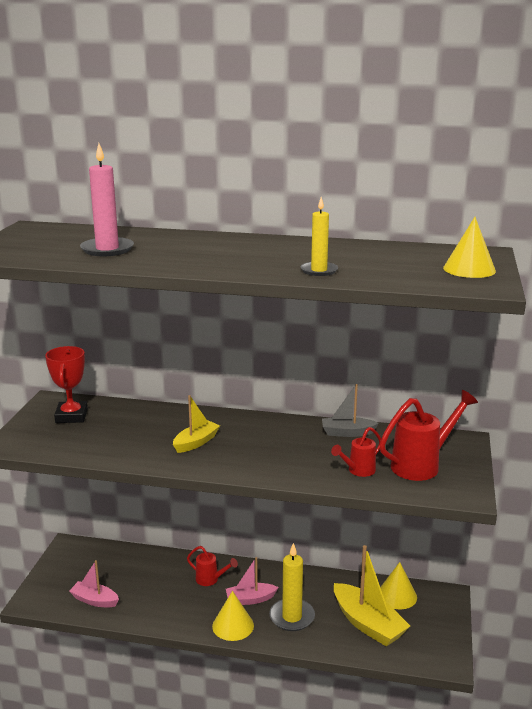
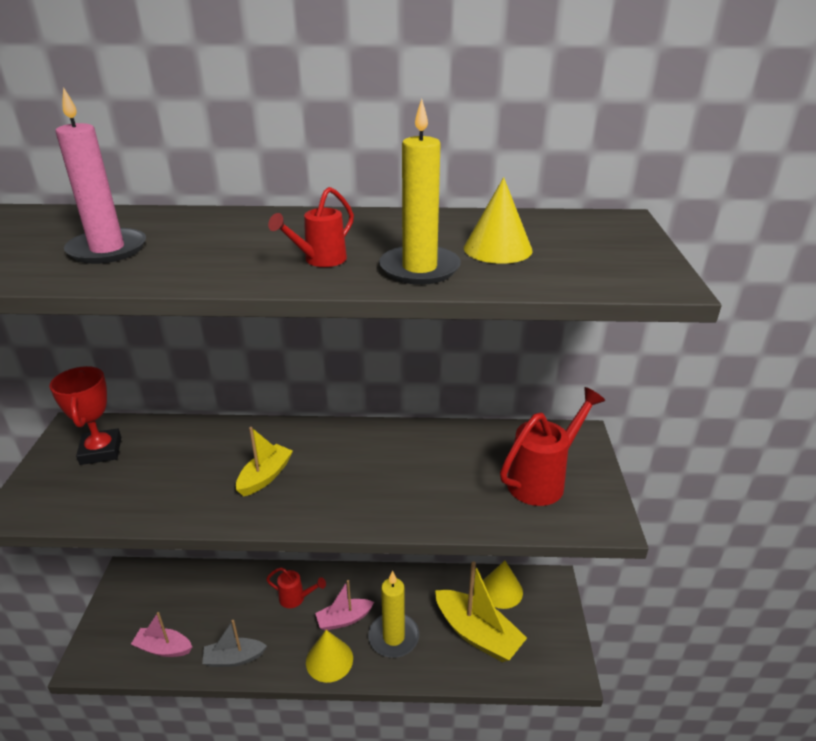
camera: 10 degrees left, 10 degrees up
(319, 270) = (419, 269): yellow candle -> yellow candle, size x1.52
(347, 433) = (445, 439): grey boat -> grey boat (234, 658)
(358, 471) = (470, 499): red watering can -> red watering can (319, 261)
(469, 269) = (617, 251): yellow cone -> yellow cone (497, 249)

